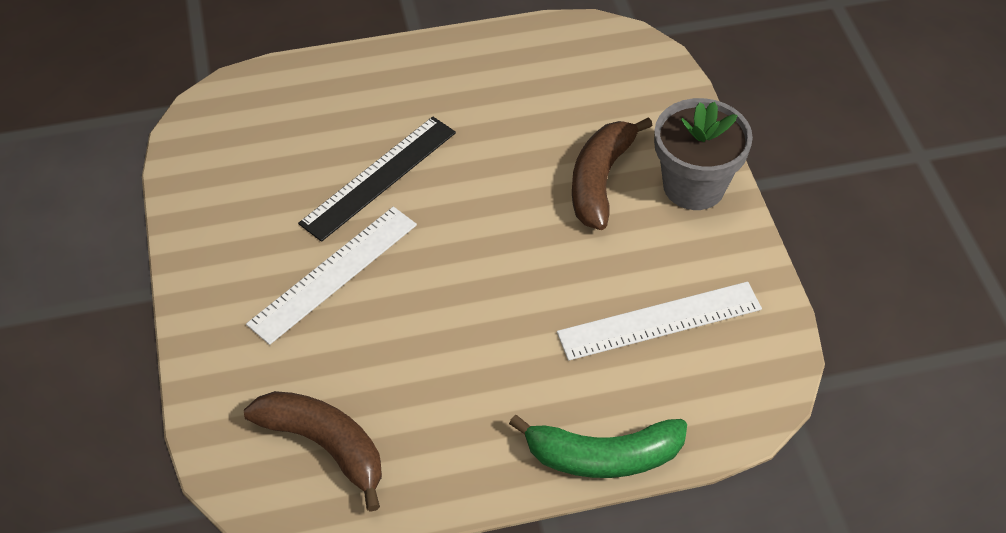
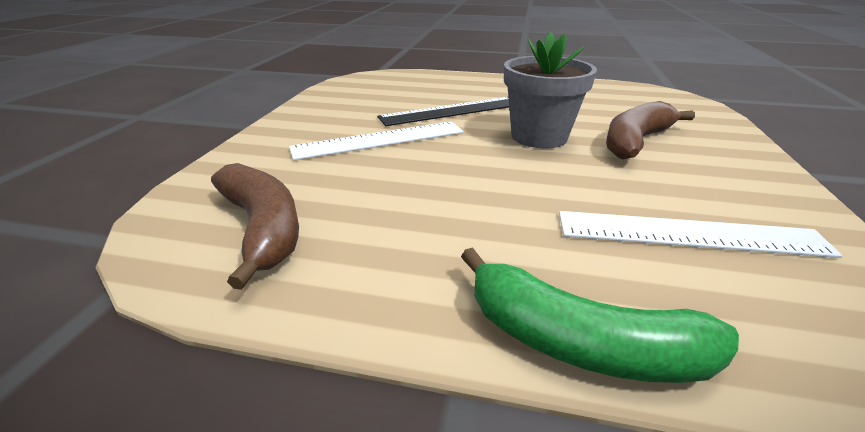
camera: 25 degrees right, 20 degrees down
(694, 186) = (734, 160): grey flower pot -> grey flower pot (539, 137)

